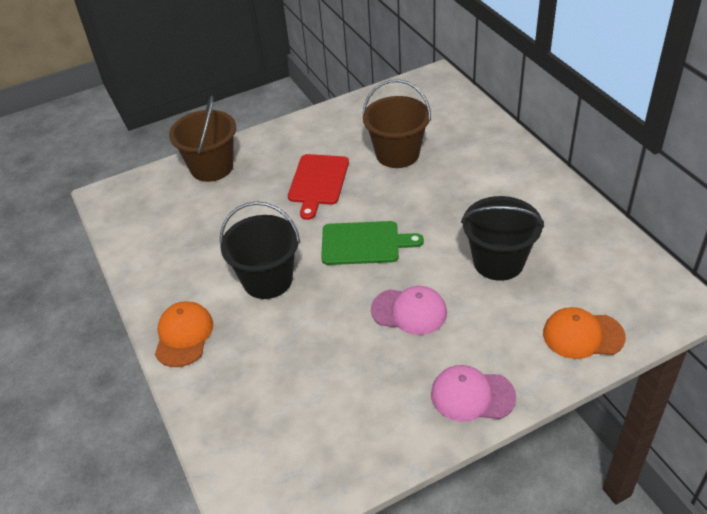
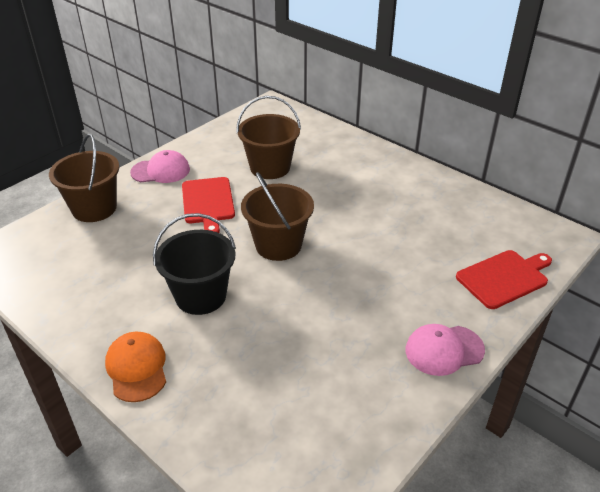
camera: 25 degrees left, 5 degrees down
(364, 243) = (278, 245): green cutting board -> brown bucket
(409, 311) = (350, 293): pink cap -> pink cap (161, 171)
(498, 262) = (404, 236): black bucket -> none
(582, 335) = (504, 278): orange cap -> red cutting board

